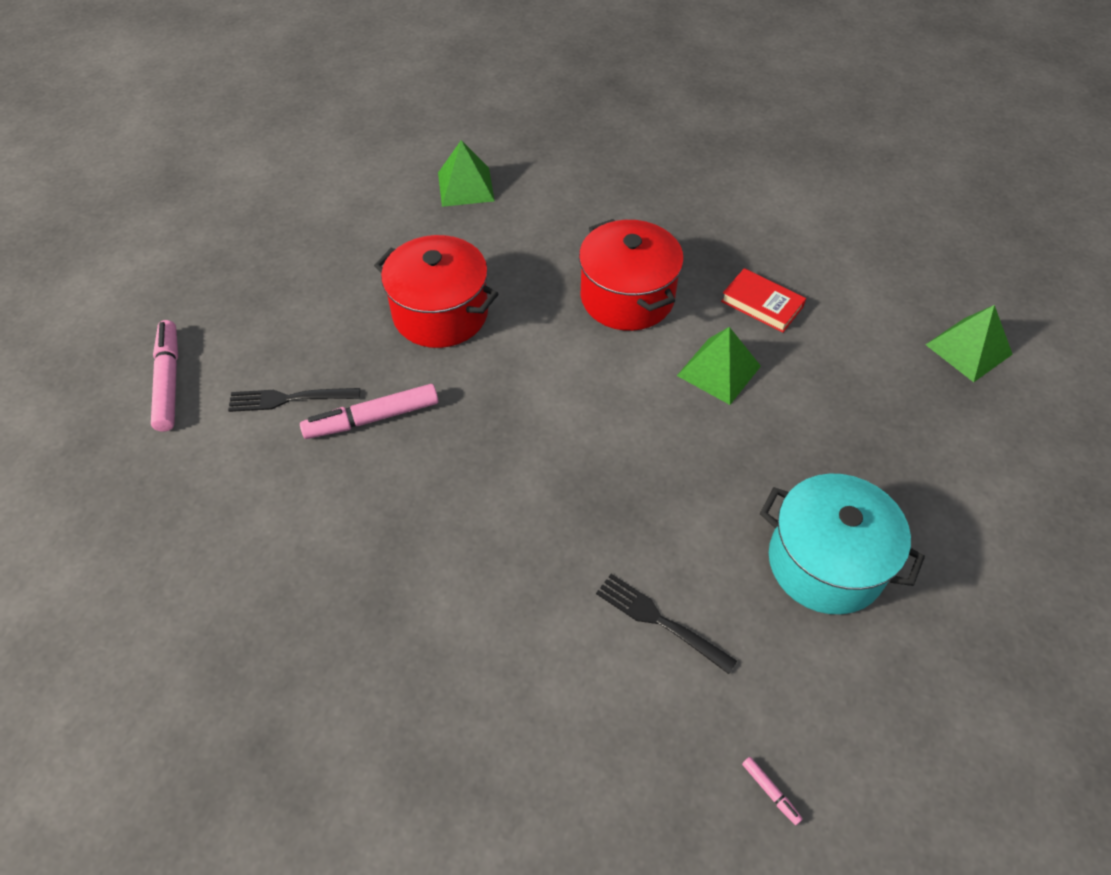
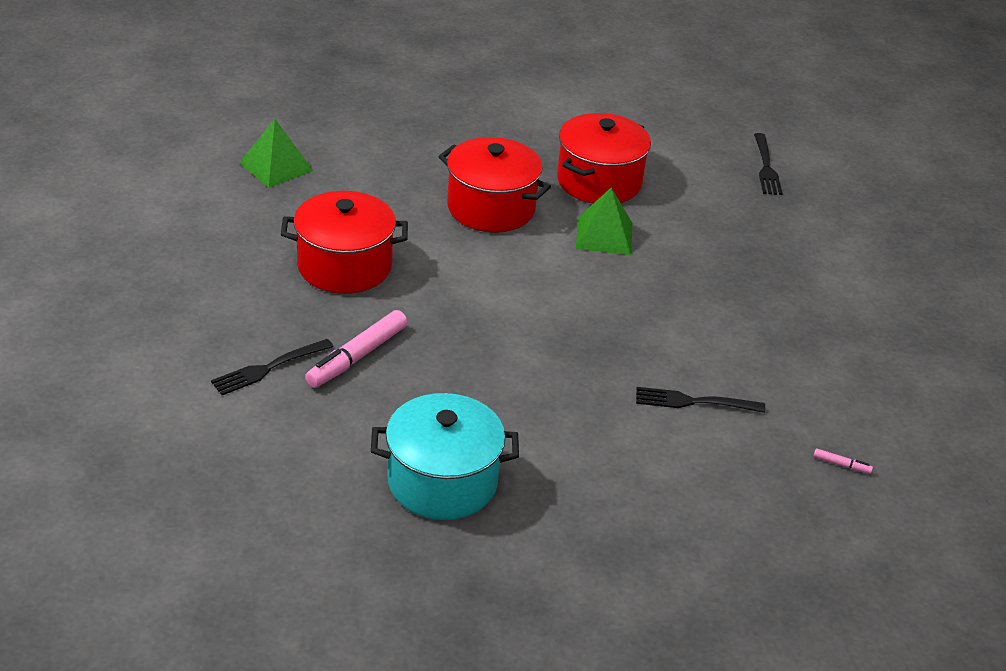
camera: 35 degrees left, 15 degrees down
(169, 381) = (140, 393): pink marker -> none
(762, 304) = (599, 182): red book -> red pot
(825, 563) = (774, 327): turquoise pot -> turquoise pot (442, 481)
(968, 349) = (766, 167): green pyramid -> black fork

